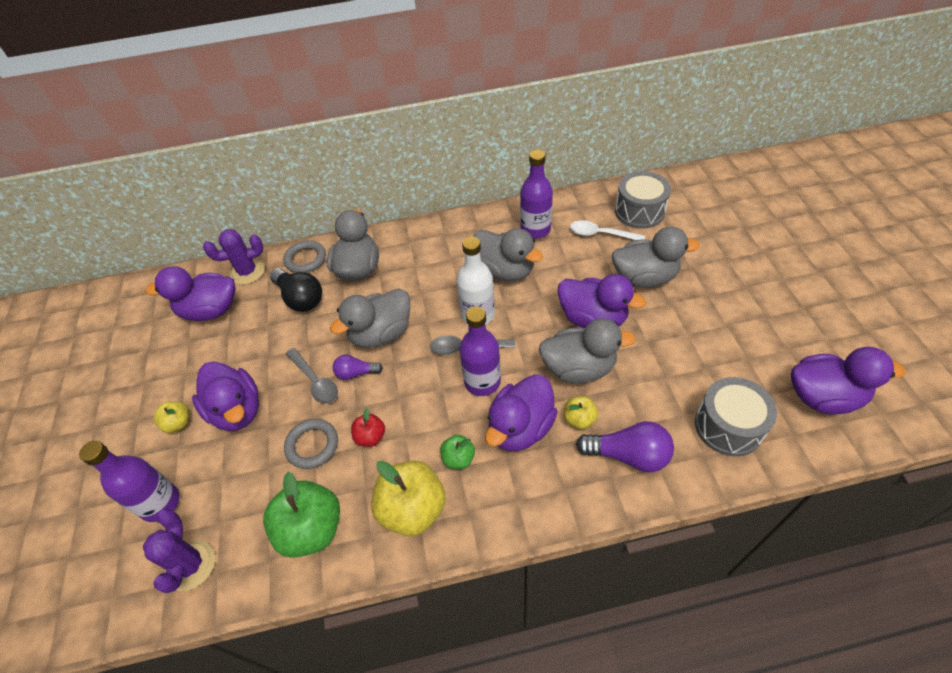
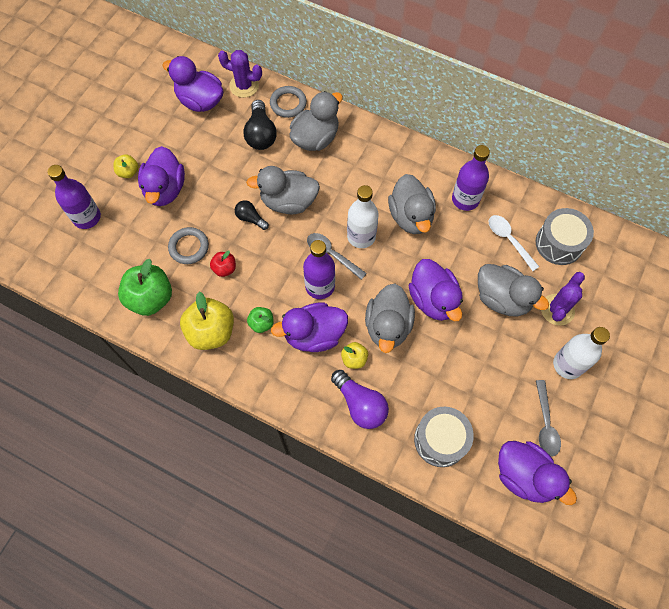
camera: 35 degrees right, 15 degrees up
(191, 565) = (78, 267): purple cactus -> purple cactus (557, 309)
(315, 381) = (223, 205): grey spoon -> grey spoon (545, 424)
(356, 373) = (250, 218): purple light bulb -> black light bulb
(578, 368) = (388, 326): grey duck -> grey duck turned 60 degrees clockwise
(747, 287) = (568, 365): none -> white bottle

